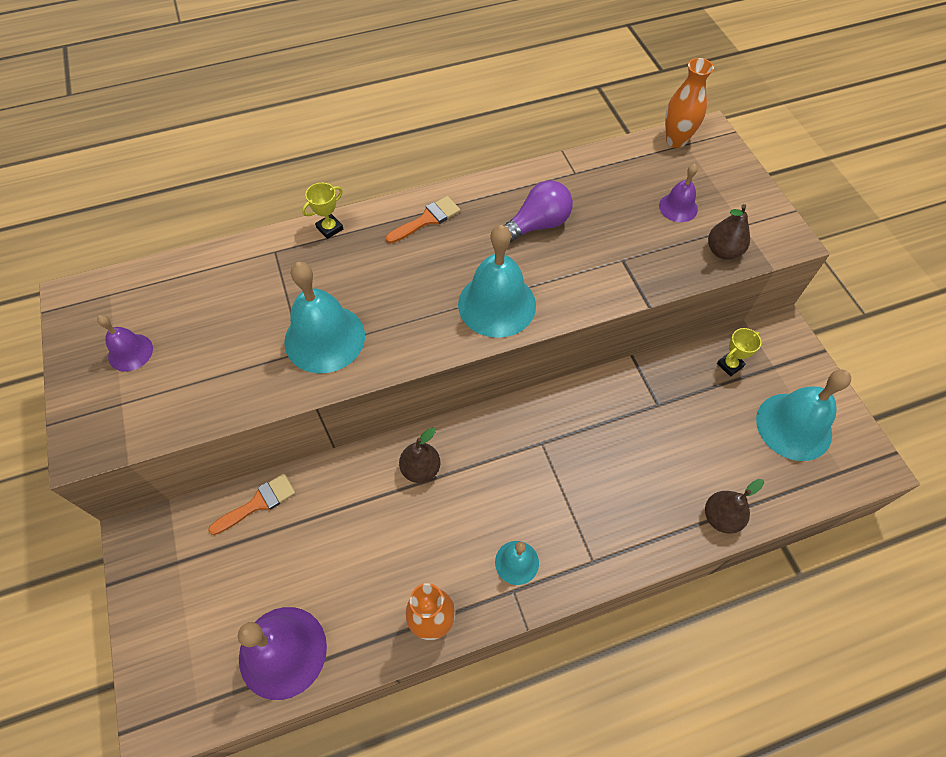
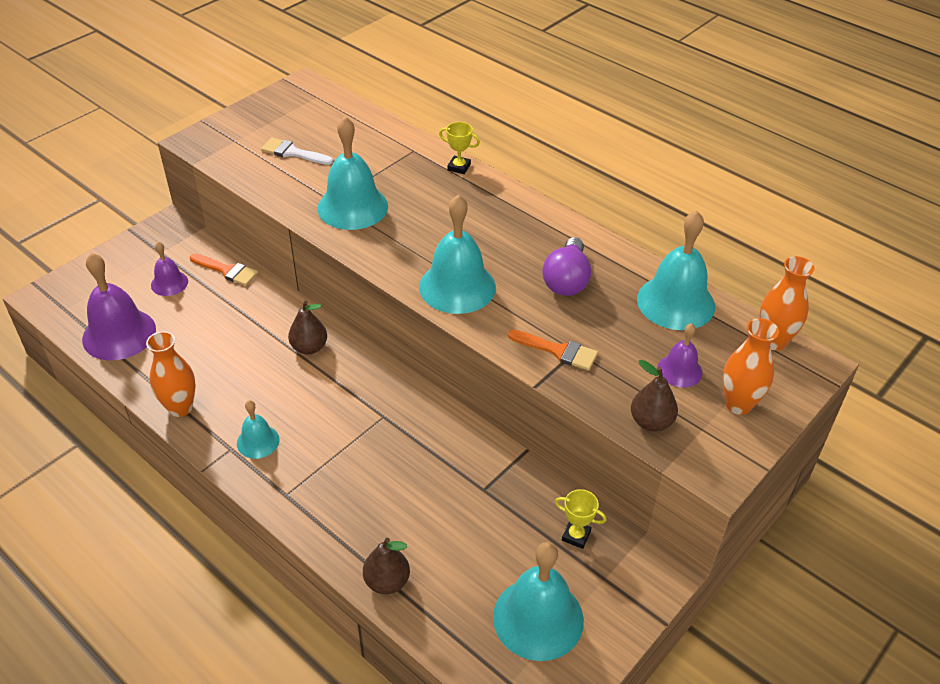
camera: 60 degrees right, 15 degrees down
(130, 352) = (277, 126): purple bell -> purple bell (169, 283)
(191, 355) = (292, 152): none -> white brush
(427, 219) = (514, 214): orange brush -> orange brush (558, 351)
(537, 225) = (566, 280): purple light bulb -> purple light bulb turned 75 degrees clockwise
(604, 172) = (675, 302): none -> turquoise bell
(729, 193) = (738, 404): none -> orange vase

